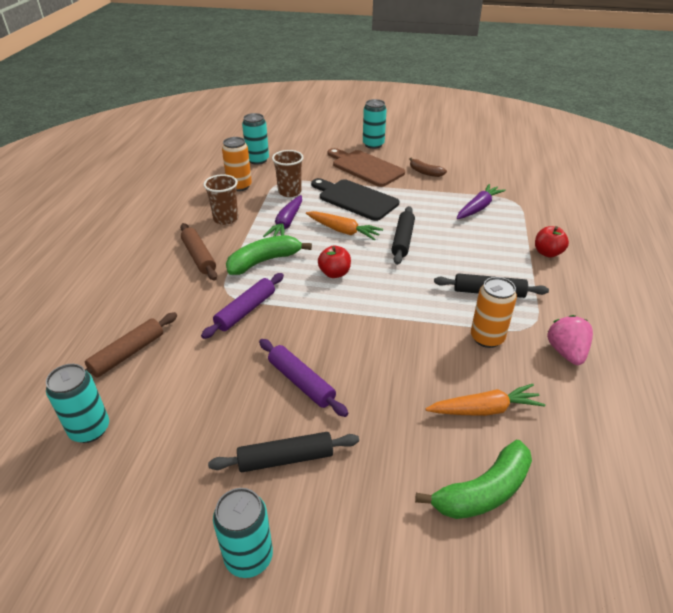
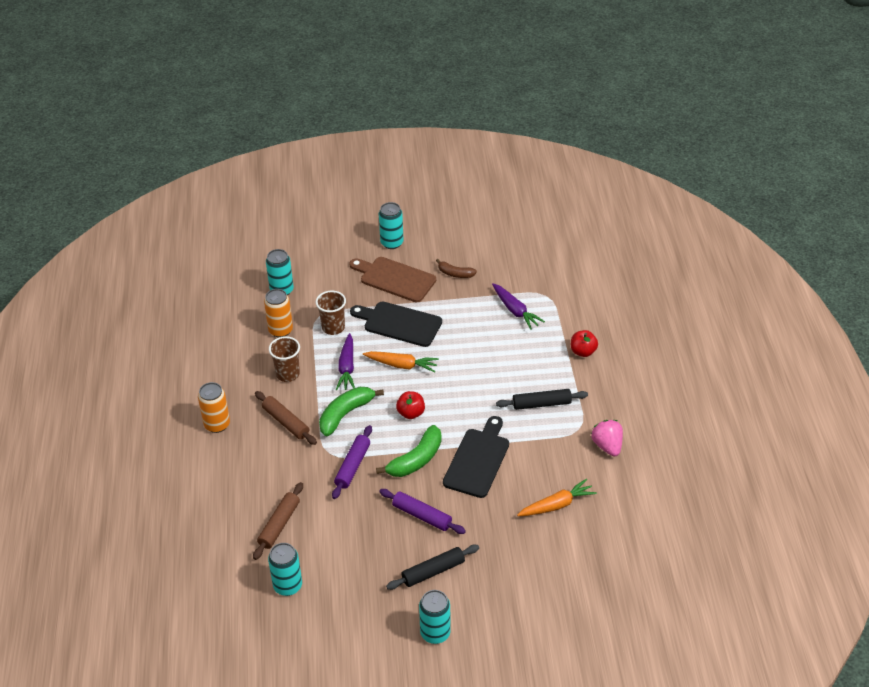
camera: 15 degrees left, 5 degrees up
(394, 334) = (478, 460): none -> black cutting board
(402, 240) = (457, 364): black rolling pin -> none
(478, 208) = (515, 311): purple carrot -> purple carrot turned 120 degrees clockwise
(483, 491) = (566, 560): green banana -> green banana (416, 460)
(487, 338) = (548, 447): orange can -> orange can (217, 424)

